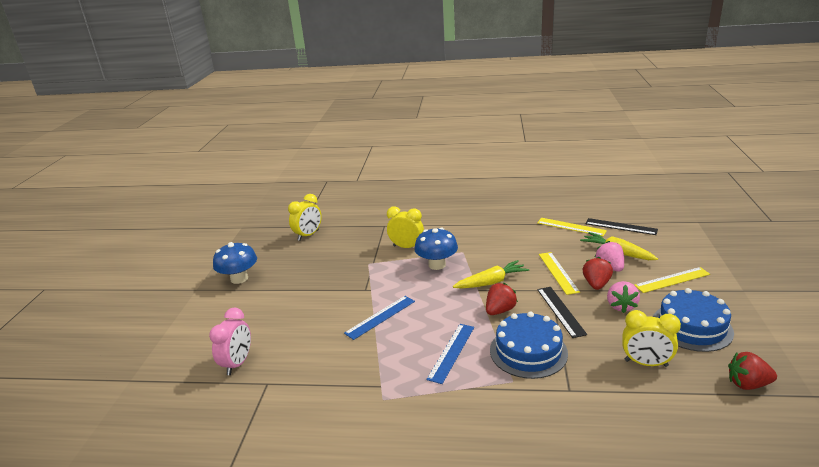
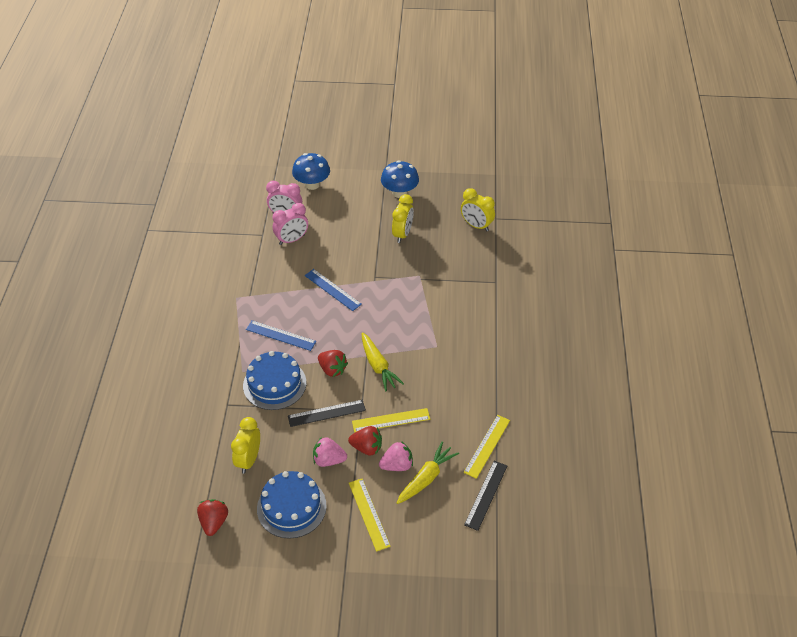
camera: 85 degrees right, 20 degrees up
(287, 354) = (292, 240): none -> pink clock
(406, 247) = (448, 302): yellow clock -> yellow clock (402, 234)
(437, 265) = (412, 326): blue mushroom -> blue mushroom (312, 184)

